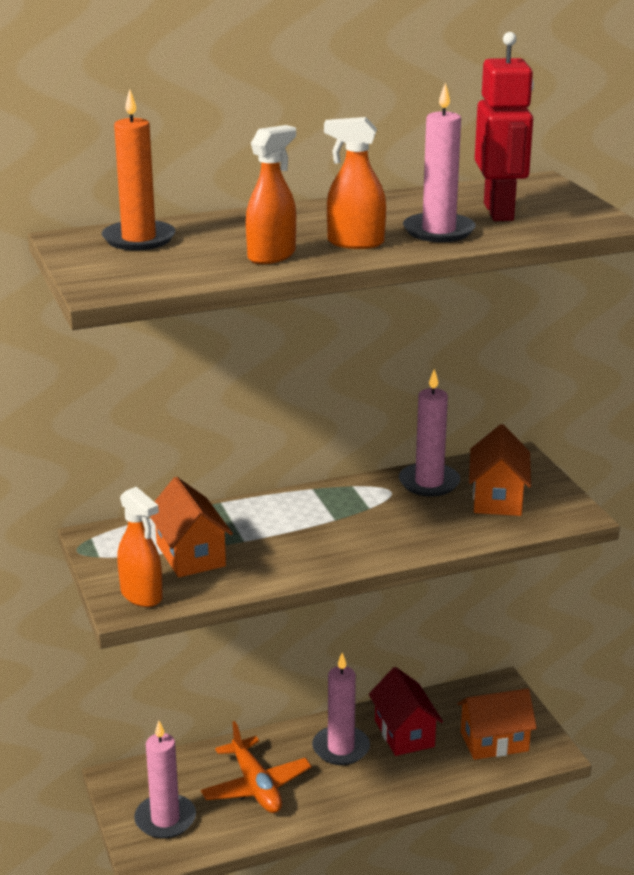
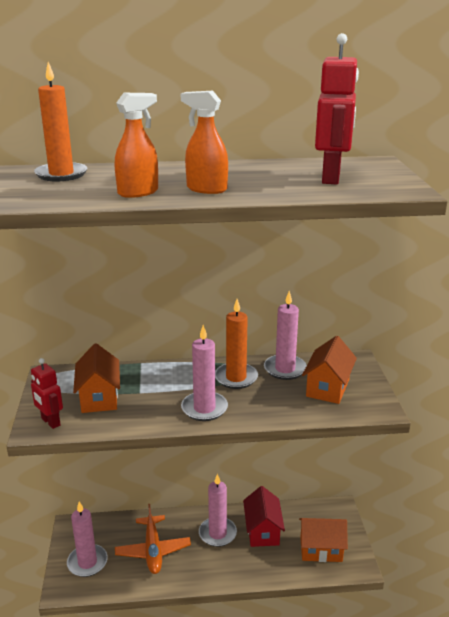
camera: 15 degrees right, 0 degrees up
(142, 595) = (50, 422): orange spray bottle -> red robot
(368, 503) = (236, 378): none -> orange candle
(438, 231) = (275, 187): pink candle -> pink candle (204, 408)

